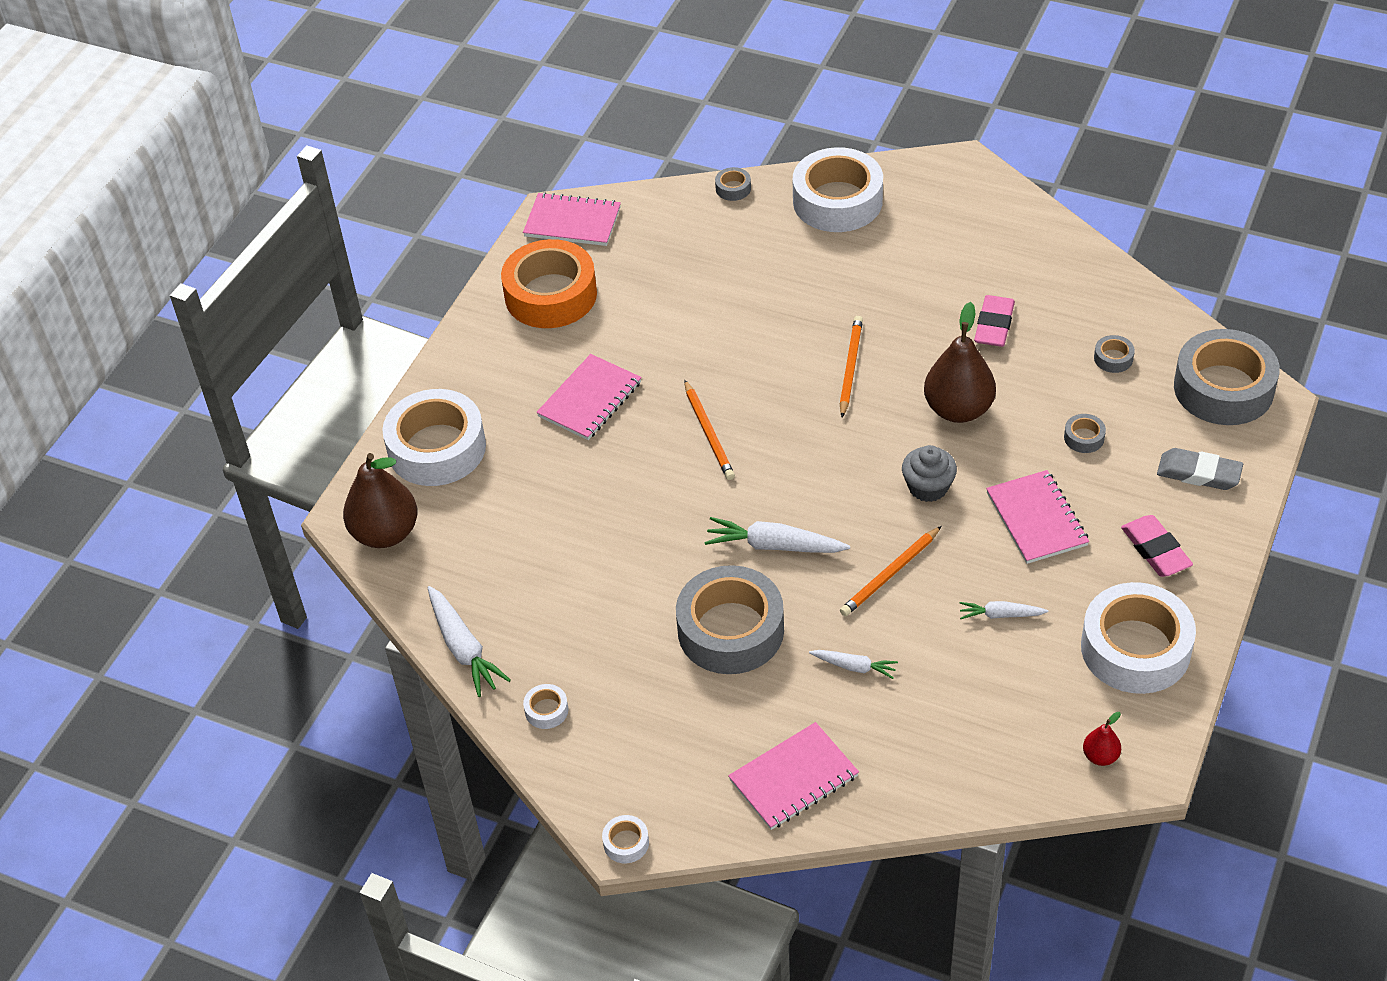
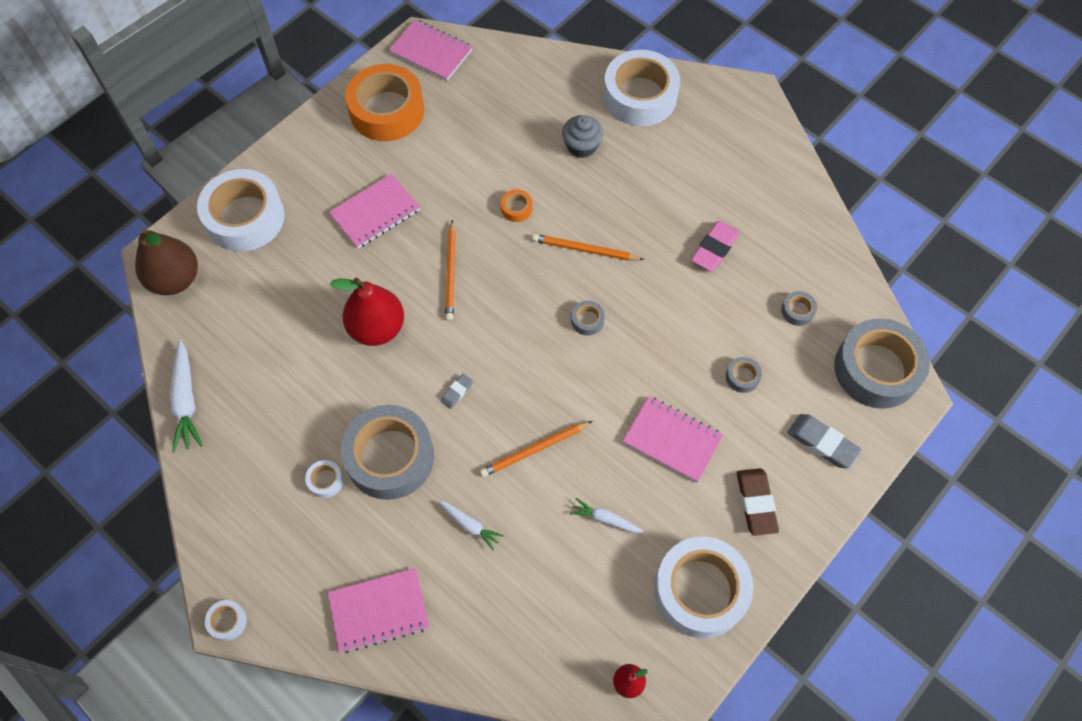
camera: 15 degrees right, 15 degrees up
(546, 710) = (222, 479): white tape -> white tape (325, 480)
(651, 511) = (377, 328): none -> red pear
(733, 188) = (564, 60): grey tape -> grey tape (587, 320)
(752, 349) = (516, 208): none -> orange tape
(774, 546) = (457, 392): white carrot -> grey eraser
(850, 367) = (585, 250): orange pencil -> orange pencil turned 105 degrees counterclockwise
(928, 487) = (598, 380): grey cupcake -> grey cupcake (581, 146)
(958, 409) = (653, 317): brown pear -> none
(1036, 519) = (672, 440): pink notebook -> pink notebook turned 60 degrees counterclockwise
(1155, 550) = (756, 503): pink eraser -> brown eraser

